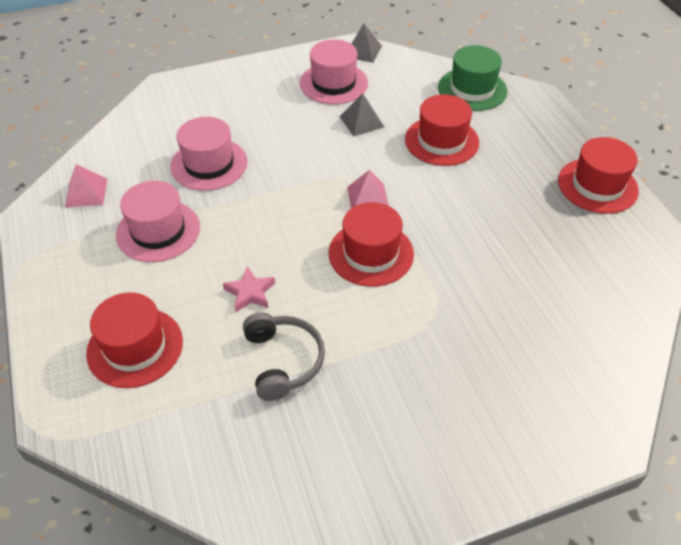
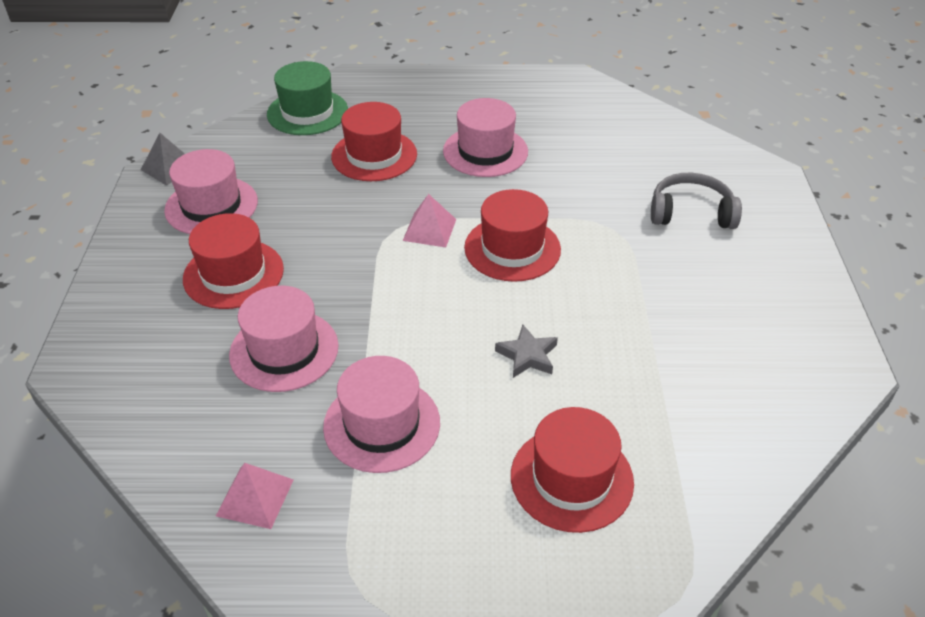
camera: 70 degrees left, 5 degrees down
(250, 292) = (527, 355): pink star -> grey star
(283, 361) = (633, 349): grey headphones -> grey headphones (691, 213)
(361, 121) = (300, 202): grey pyramid -> none
(492, 204) = (485, 151): none -> pink hat
(597, 185) = (496, 87): red hat -> red hat (233, 274)

